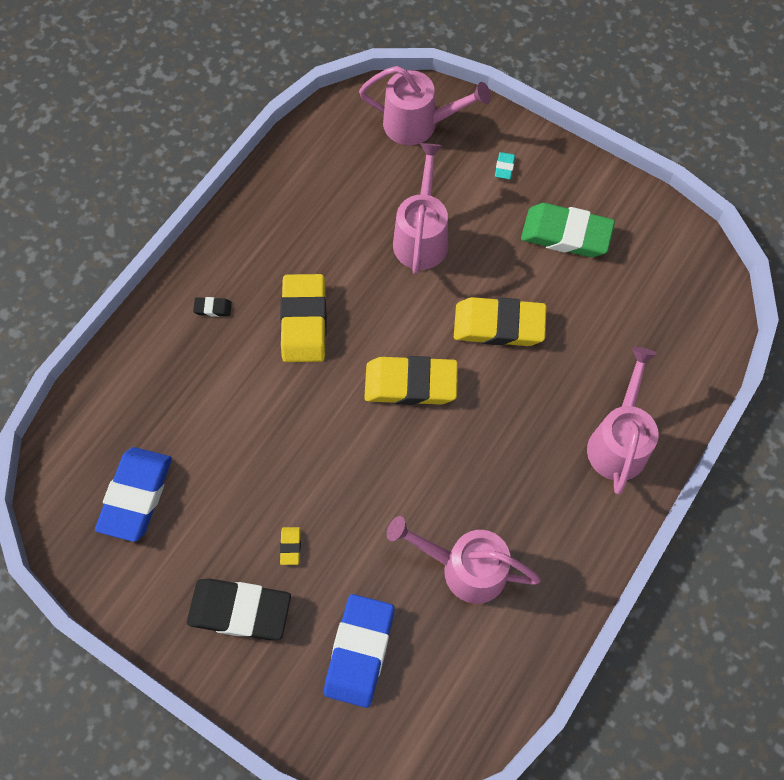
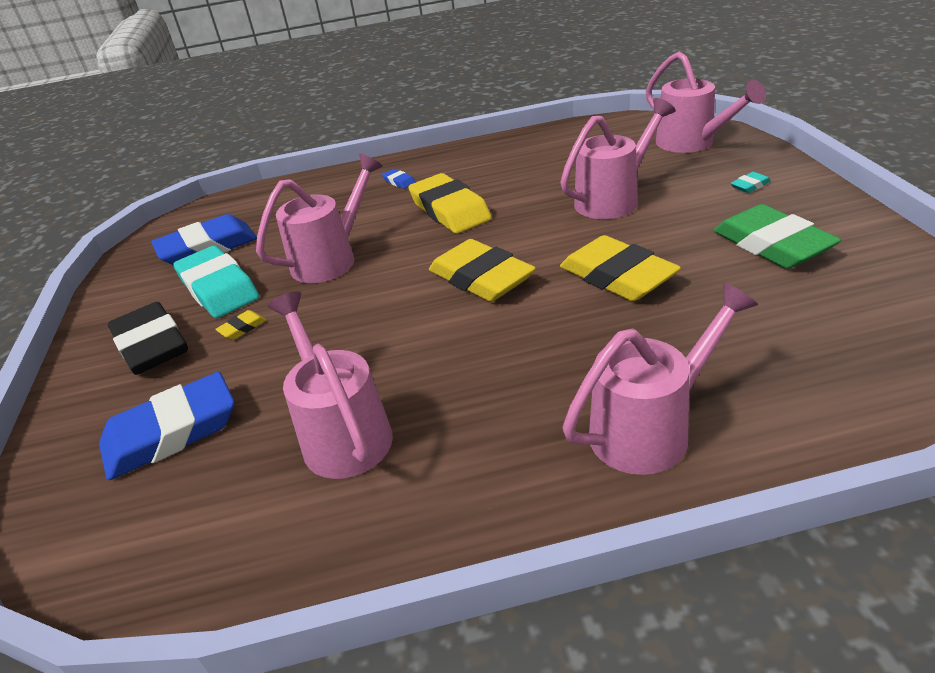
camera: 50 degrees right, 30 degrees down
(213, 308) = (399, 181): black eraser -> blue eraser
(214, 527) = (218, 288): none -> turquoise eraser
(270, 437) = (331, 259): none -> pink watering can
(304, 321) = (450, 210): yellow eraser -> yellow eraser turned 75 degrees counterclockwise

